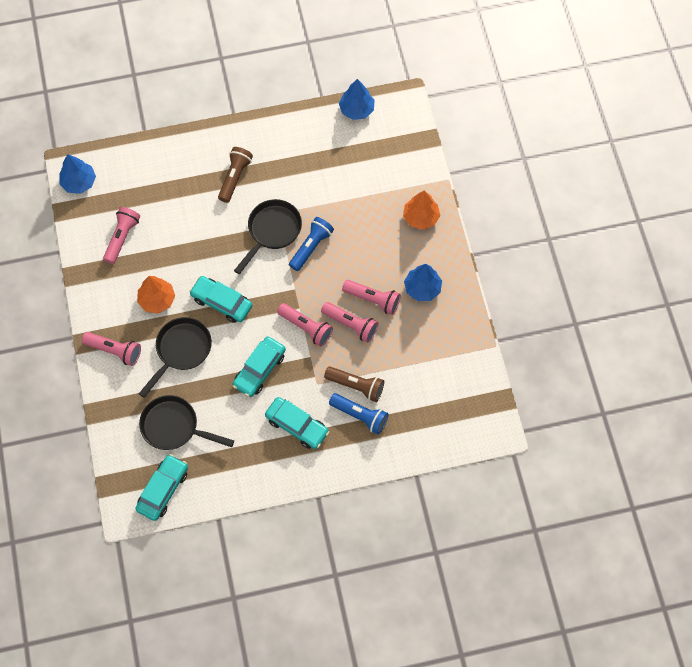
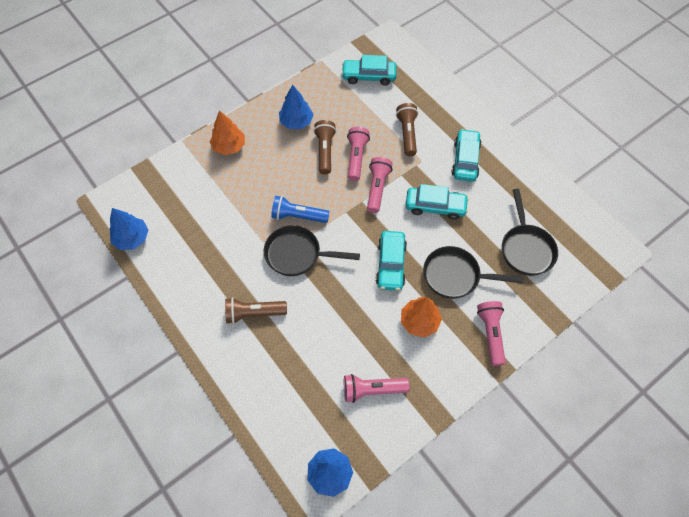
camera: 115 degrees left, 5 degrees down
(163, 490) = (582, 231): turquoise car -> turquoise car (369, 76)
(360, 416) = (430, 122): blue flashlight -> none
(373, 299) = (325, 151): pink flashlight -> brown flashlight

